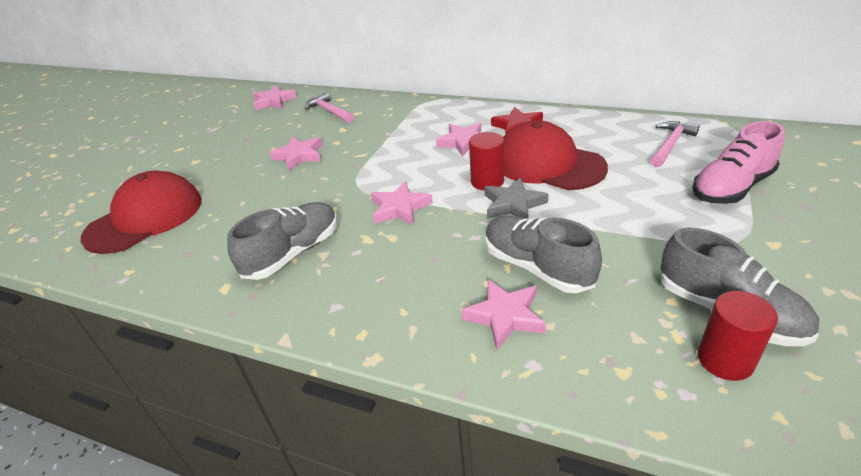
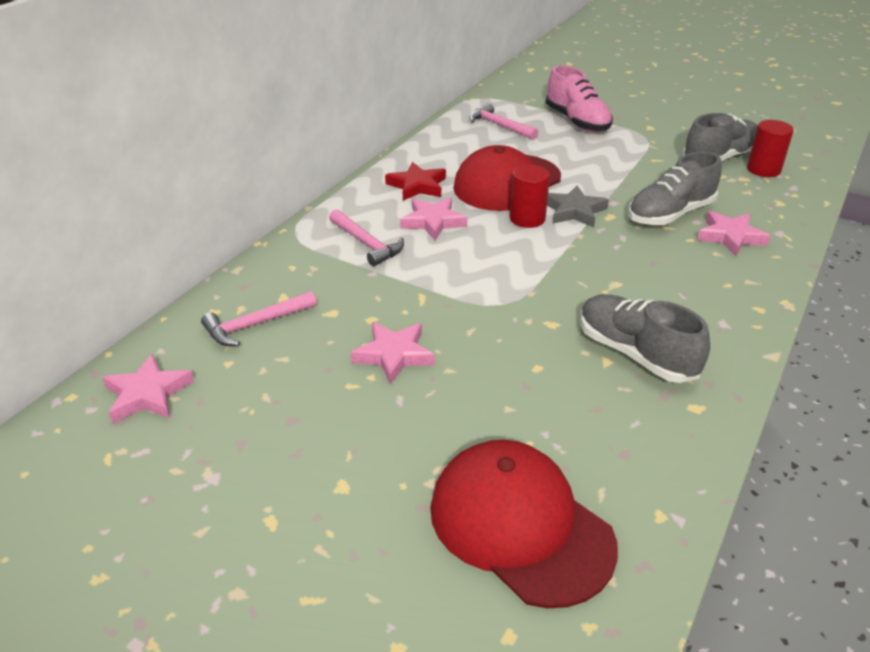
camera: 85 degrees left, 0 degrees up
(399, 208) = (562, 275): pink star -> none
(424, 124) = (367, 243): none -> pink hammer

